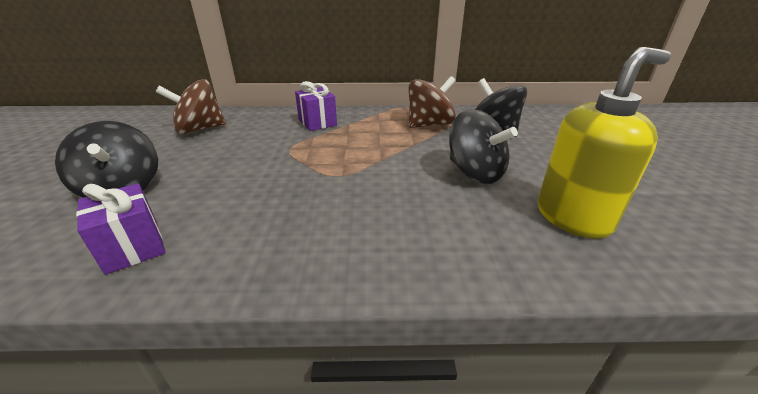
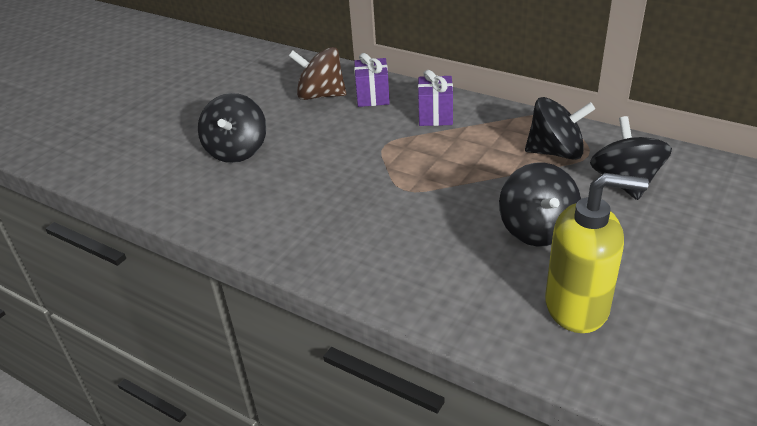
camera: 35 degrees right, 5 degrees up
(133, 247) = (227, 206): purple gift -> purple gift (372, 96)
(429, 125) = (556, 152): brown spinning top -> black spinning top

